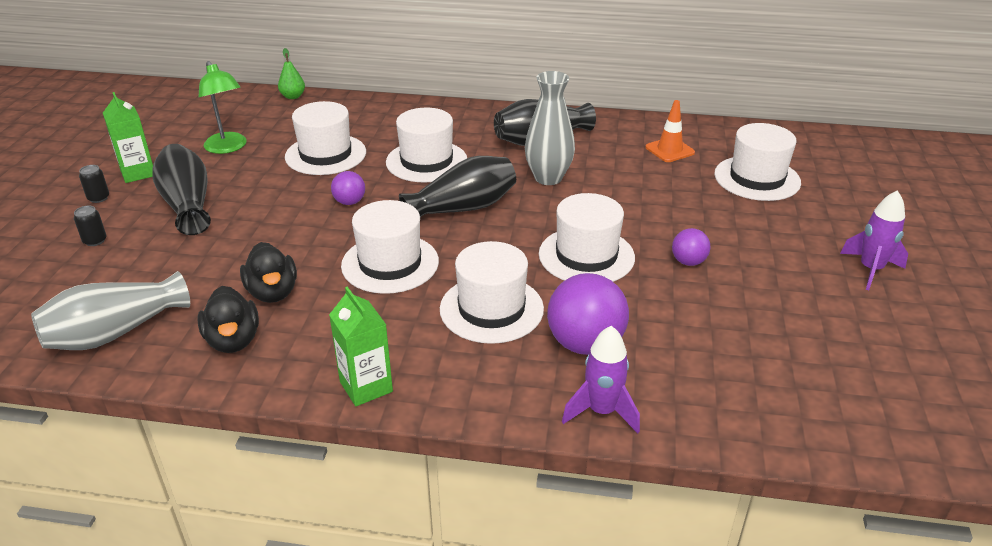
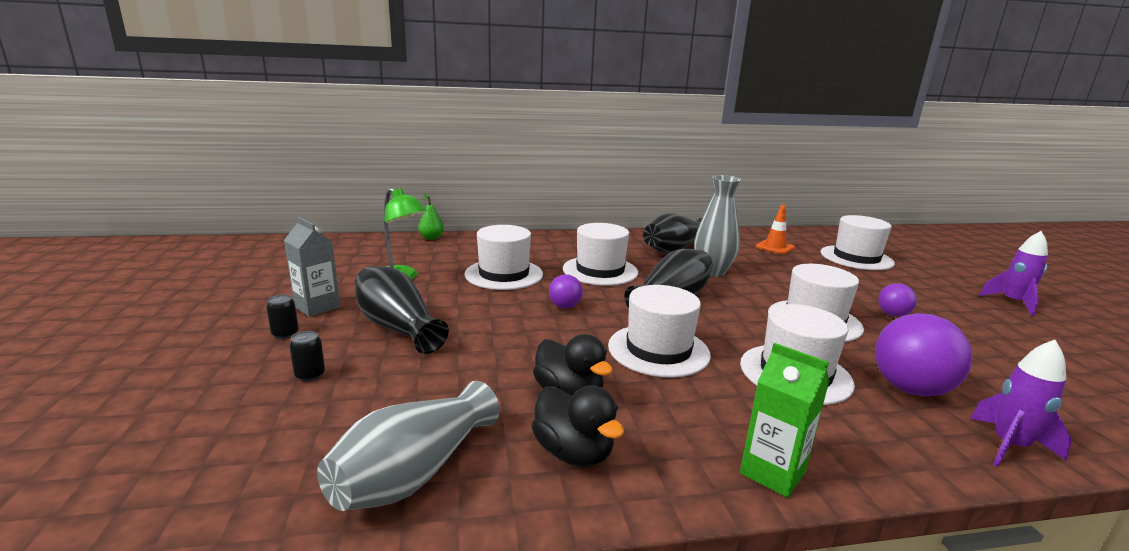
camera: 20 degrees left, 15 degrees down
(138, 173) = (317, 307): green carton -> grey carton

